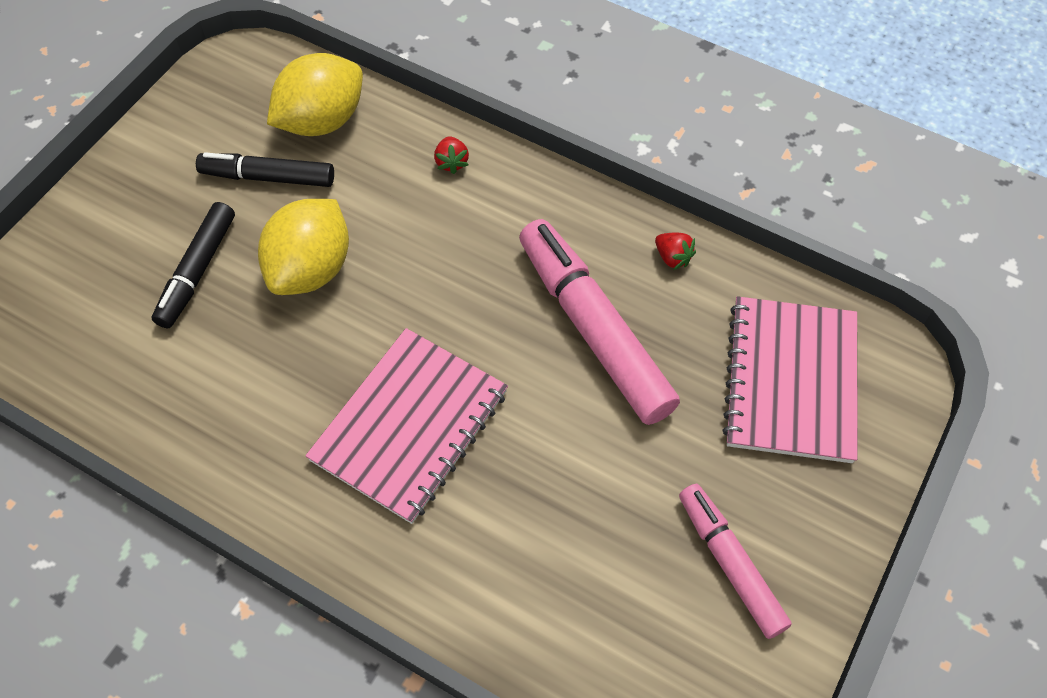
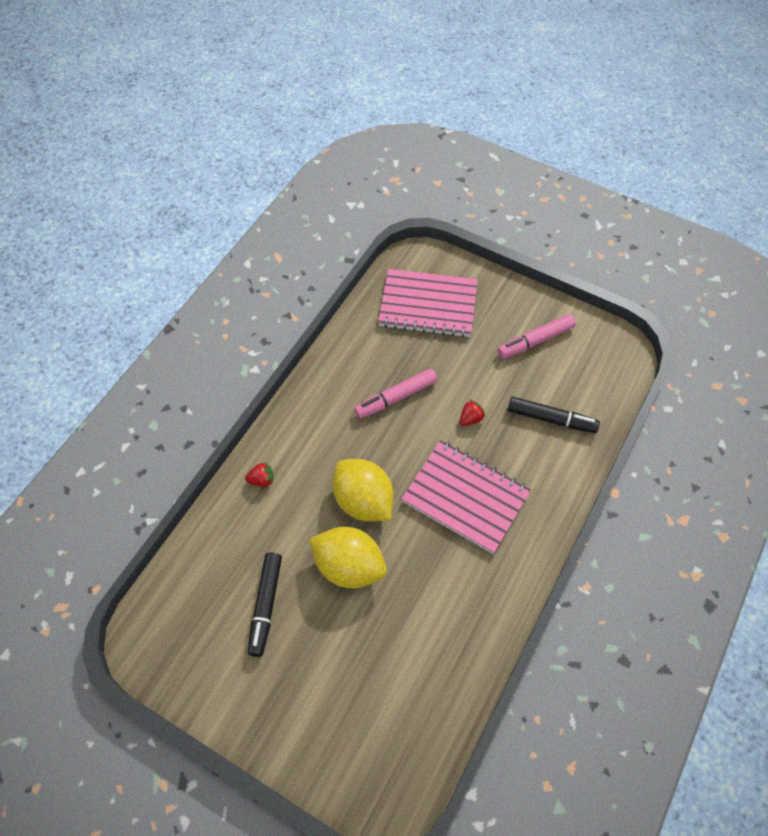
camera: 90 degrees left, 0 degrees up
(197, 271) = (349, 647): black marker -> black marker (551, 419)
(322, 121) = (214, 571): yellow lemon -> yellow lemon (363, 501)
(594, 329) = (395, 398): pink marker -> pink marker, size x0.61
(672, 257) = (345, 355): red strawberry -> red strawberry (470, 418)

